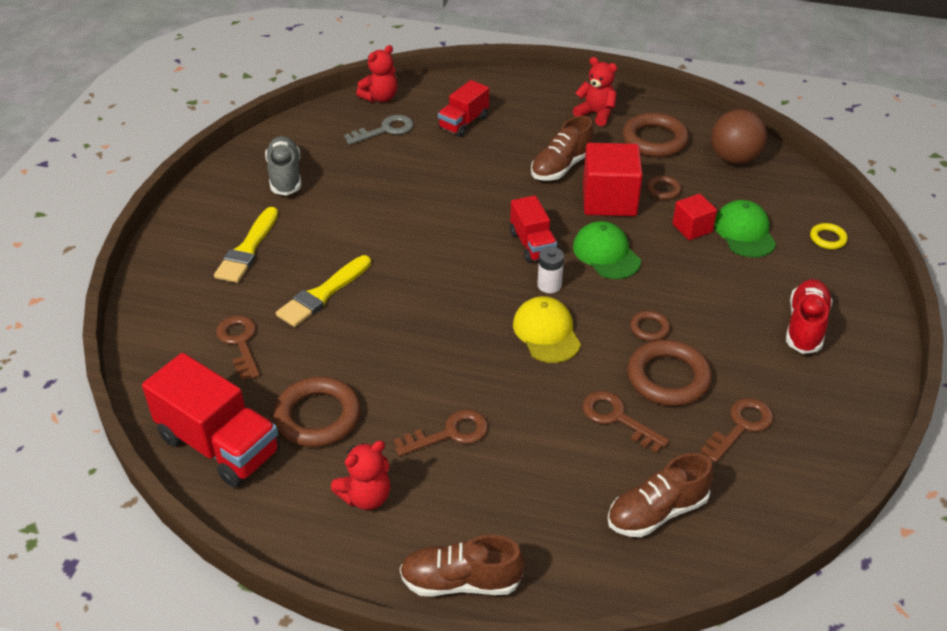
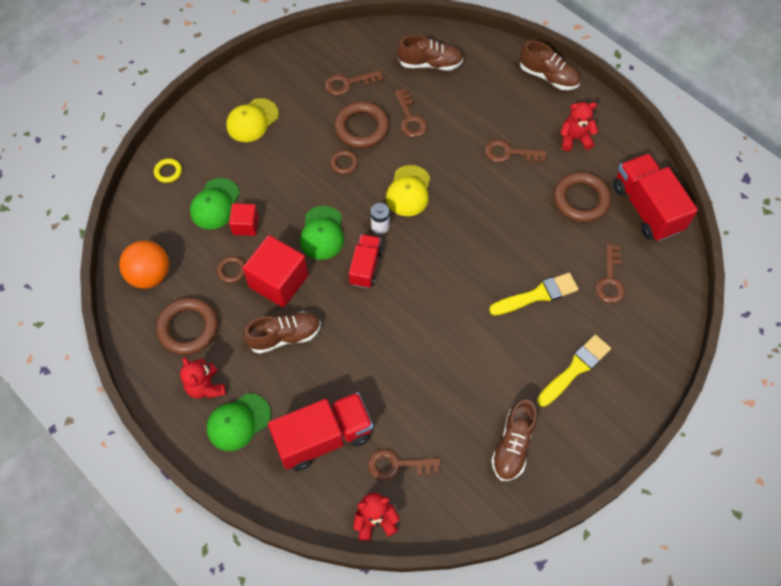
camera: 150 degrees left, 20 degrees up
(285, 176) = (513, 445): grey shoe -> brown shoe
(385, 130) = (397, 465): grey key -> brown key
(463, 123) = (323, 437): red truck -> red truck, size x1.68
(545, 106) = (238, 422): none -> green cap
(734, 158) = (150, 275): brown ball -> orange ball
(805, 326) = (252, 120): red shoe -> yellow cap

